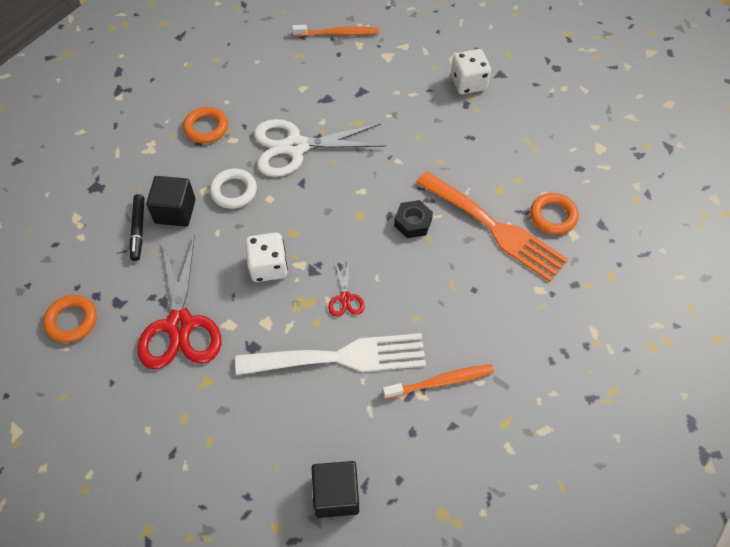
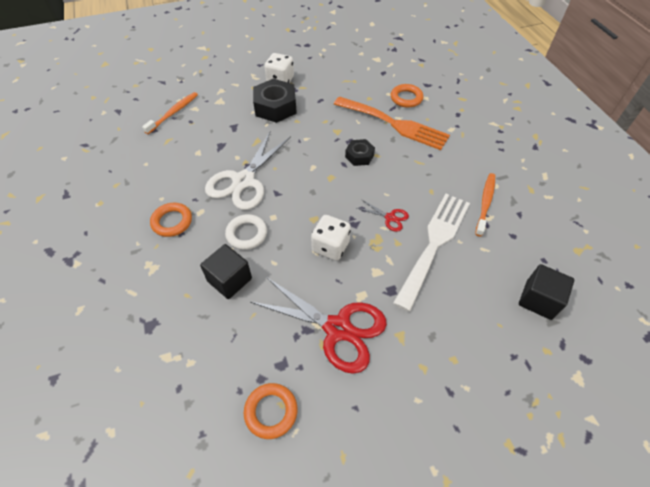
camera: 55 degrees left, 5 degrees down
(138, 230) = (224, 314): black marker -> none
(421, 106) = (275, 107): none -> black nut
(495, 228) = (394, 124): orange fork -> orange fork turned 45 degrees clockwise

